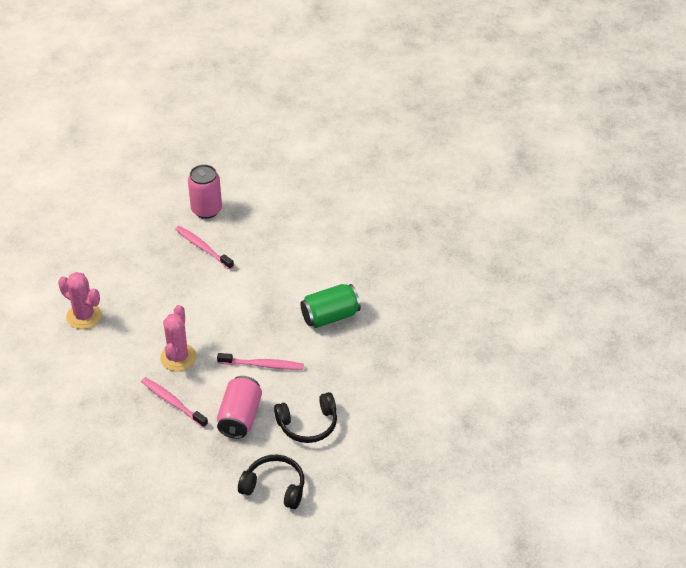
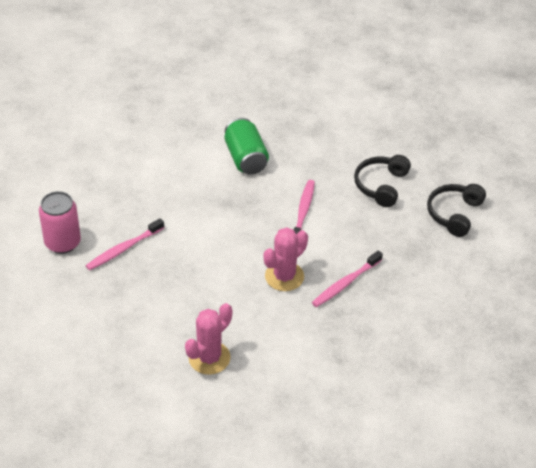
camera: 85 degrees left, 0 degrees up
(178, 357) = (284, 276): pink cactus -> pink cactus turned 60 degrees counterclockwise
(240, 417) = (369, 233): pink can -> none
(308, 424) = (381, 185): black headphones -> black headphones turned 150 degrees counterclockwise

